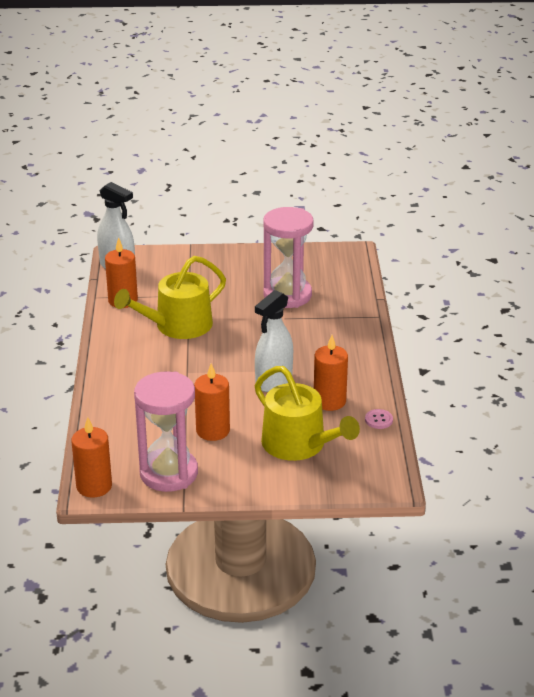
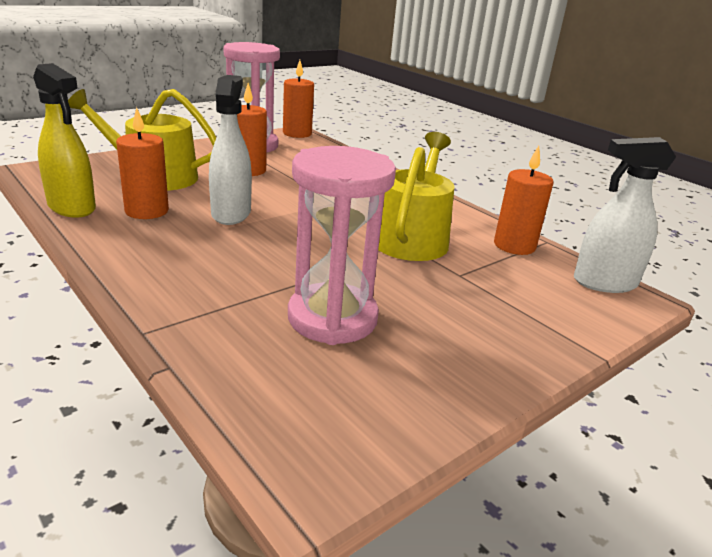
camera: 140 degrees right, 5 degrees down
(378, 420) = (72, 207): pink button -> yellow spray bottle

